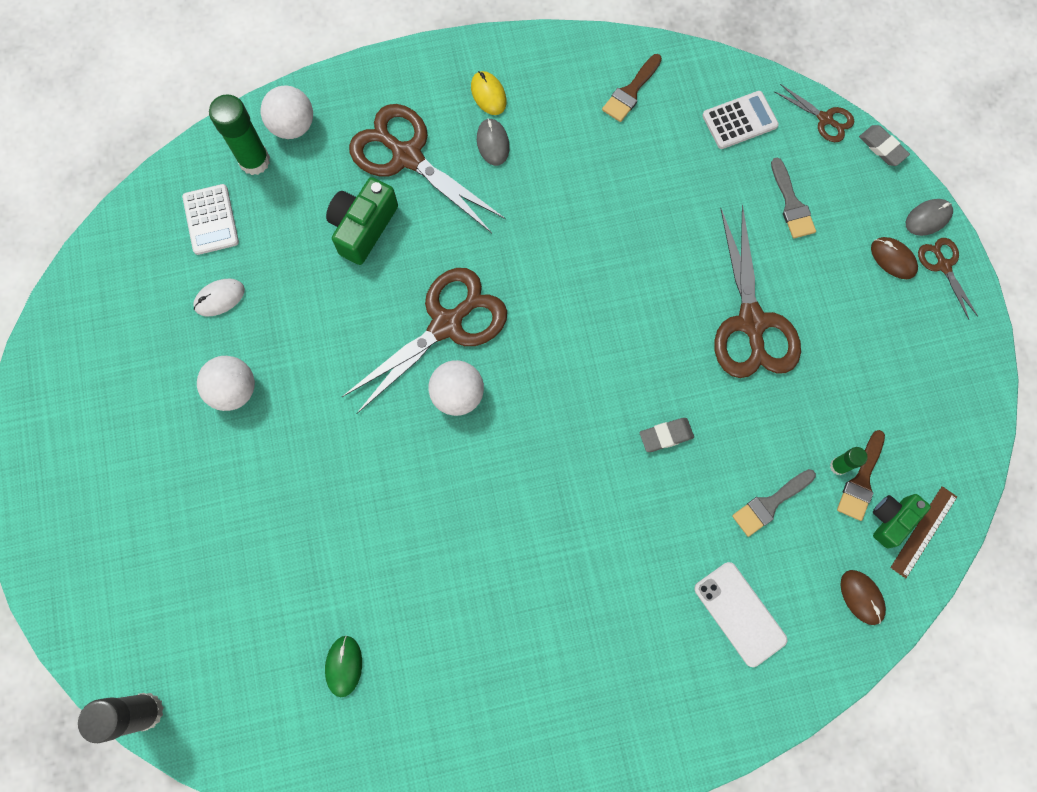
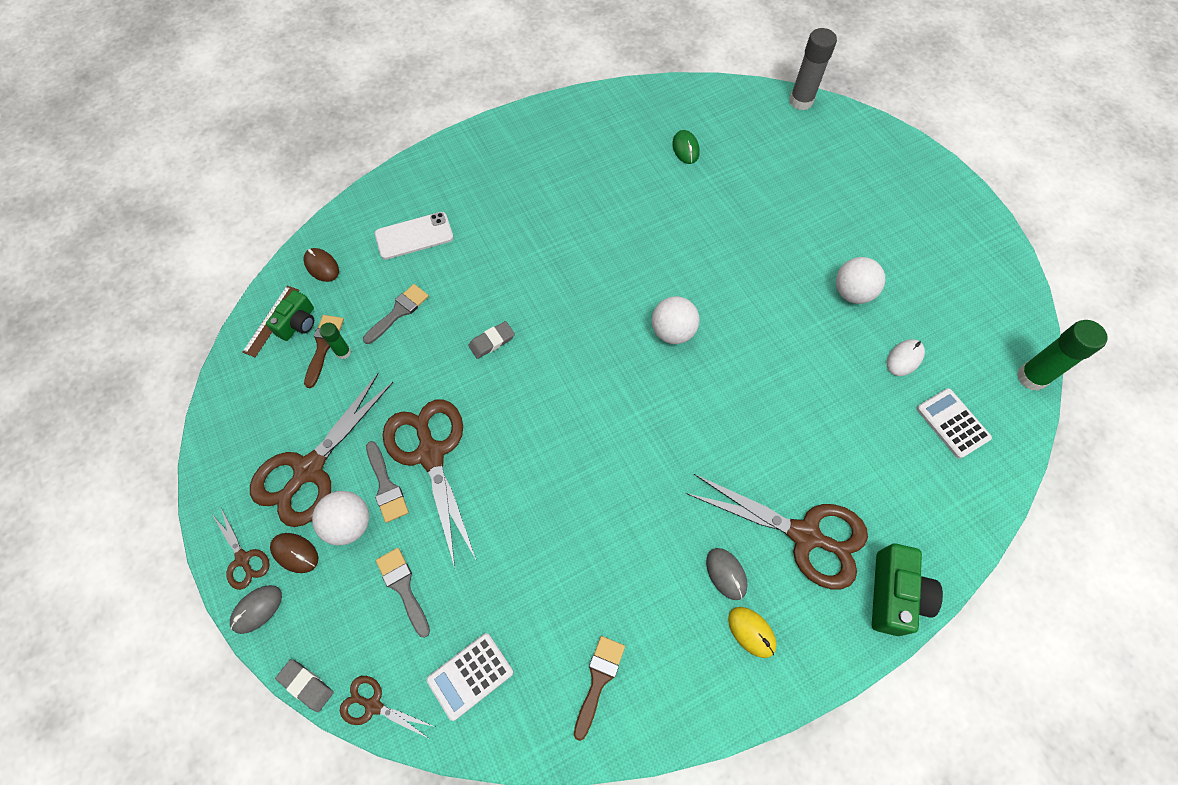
camera: 165 degrees right, 10 degrees down
(254, 161) = (947, 491): green glue stick -> green glue stick (1032, 377)
(293, 126) = (932, 538): white ball -> white ball (349, 524)
(363, 227) = (814, 452): green camera -> green camera (894, 594)
(447, 324) = (703, 384): brown scissors -> brown scissors (309, 470)
(740, 613) = (414, 236): white phone -> white phone turned 60 degrees counterclockwise
(800, 301) = (386, 486): none -> grey brush

